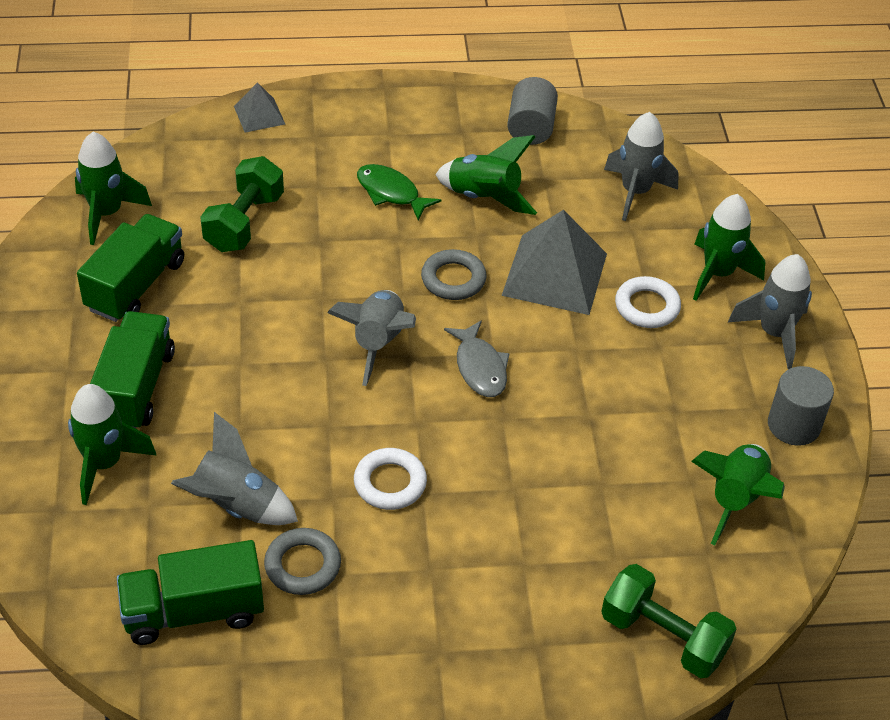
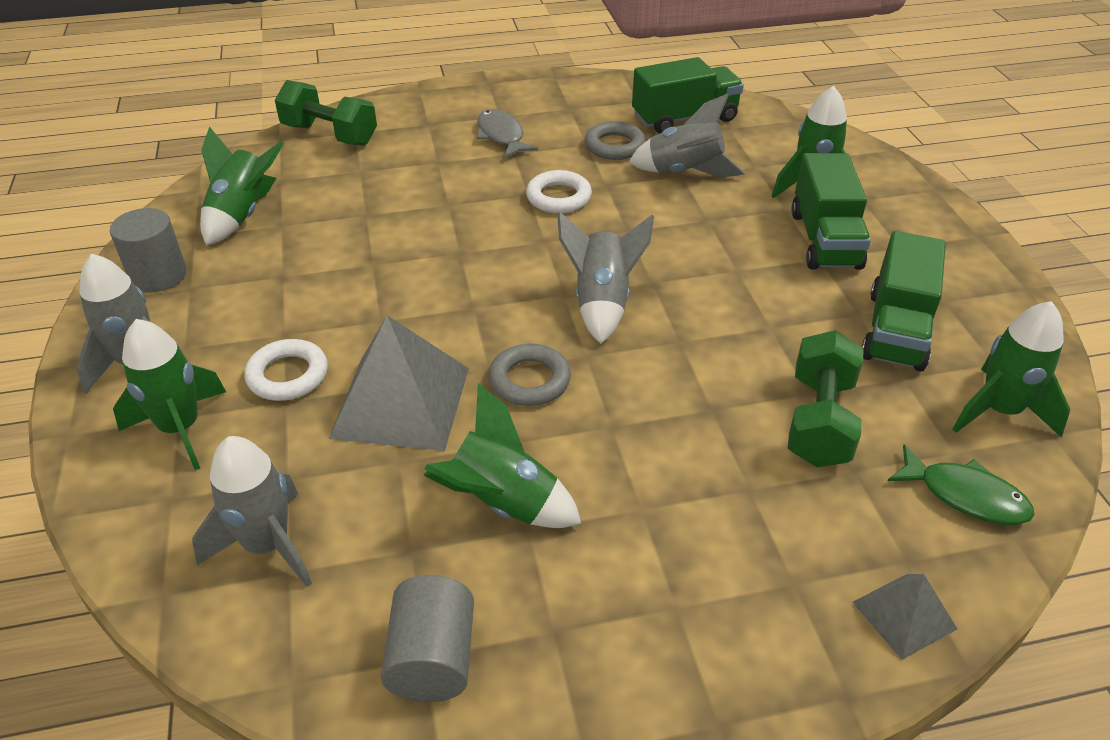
camera: 175 degrees right, 5 degrees down
(391, 193) = (640, 493): green fish -> green fish (965, 495)
(480, 367) = (487, 292): grey fish -> grey fish (501, 136)

